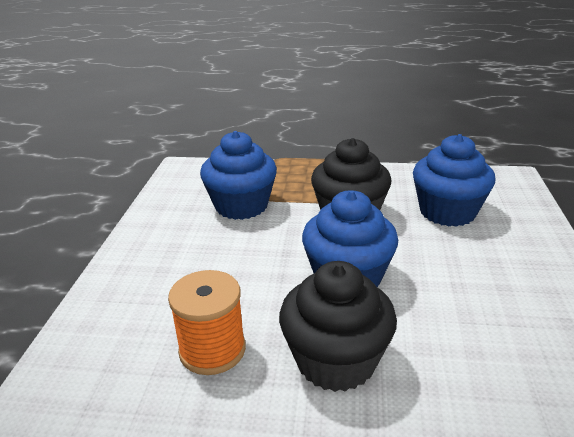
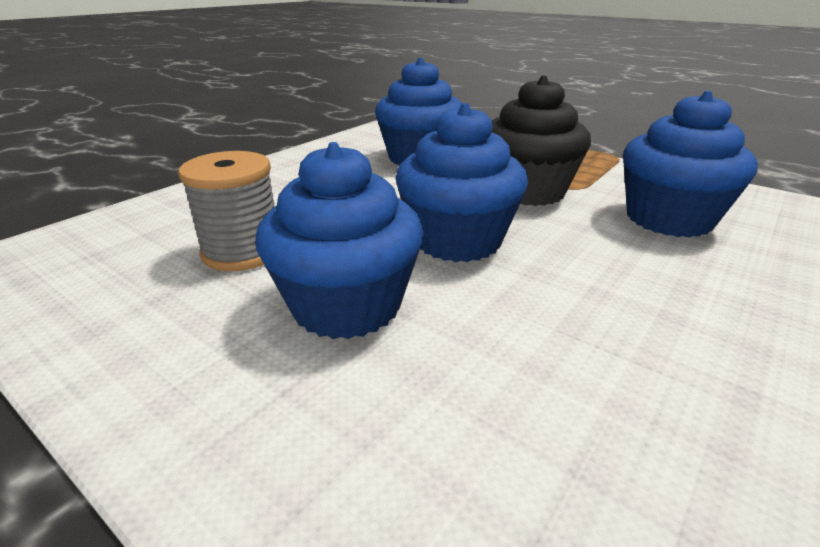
camera: 30 degrees right, 0 degrees up
(212, 350) = (242, 251): orange spool -> grey spool
(336, 360) = (346, 305): black cupcake -> blue cupcake

